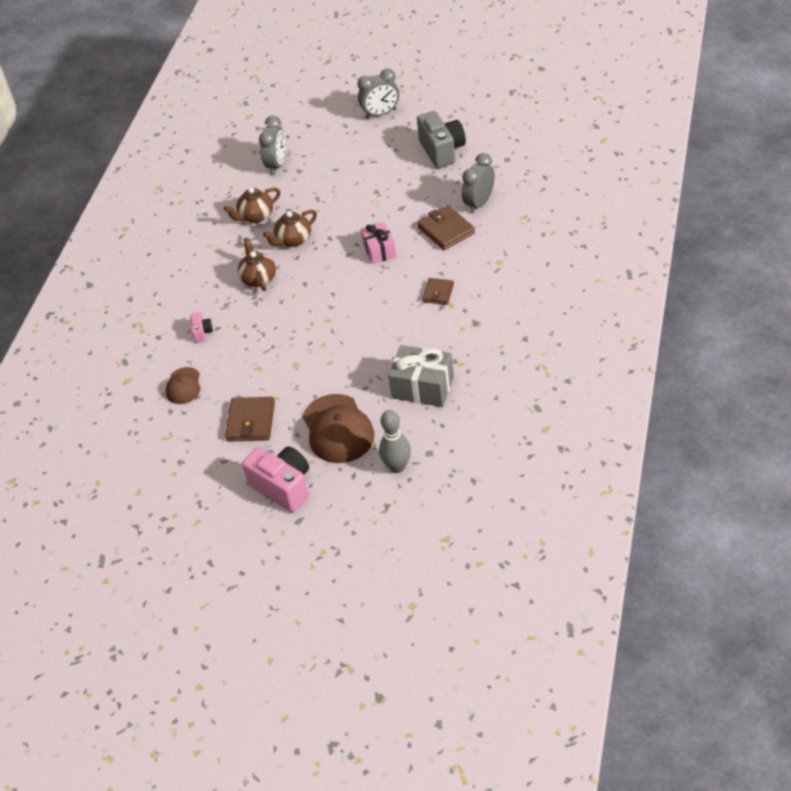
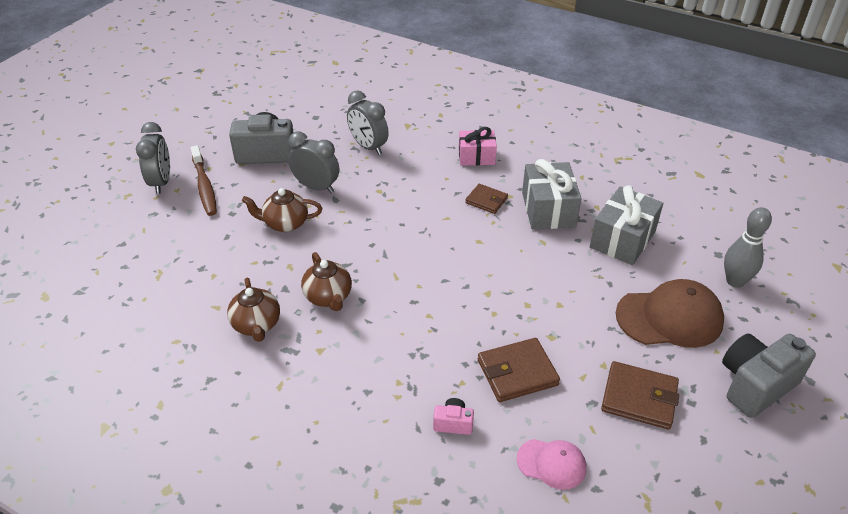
camera: 80 degrees left, 5 degrees down
(183, 386) = (551, 463): brown cap -> pink cap
(258, 278) = (379, 344): brown teapot -> brown teapot (285, 223)
(277, 165) = (172, 286): grey clock -> grey clock (316, 187)
(283, 487) = (755, 385): pink camera -> grey camera
(379, 250) = (394, 229): pink gift -> pink gift (476, 157)
(385, 136) = (204, 186): none -> brown toothbrush
(443, 333) = (548, 209): none -> grey gift
(446, 230) = (393, 176): brown wallet -> brown wallet (517, 372)

